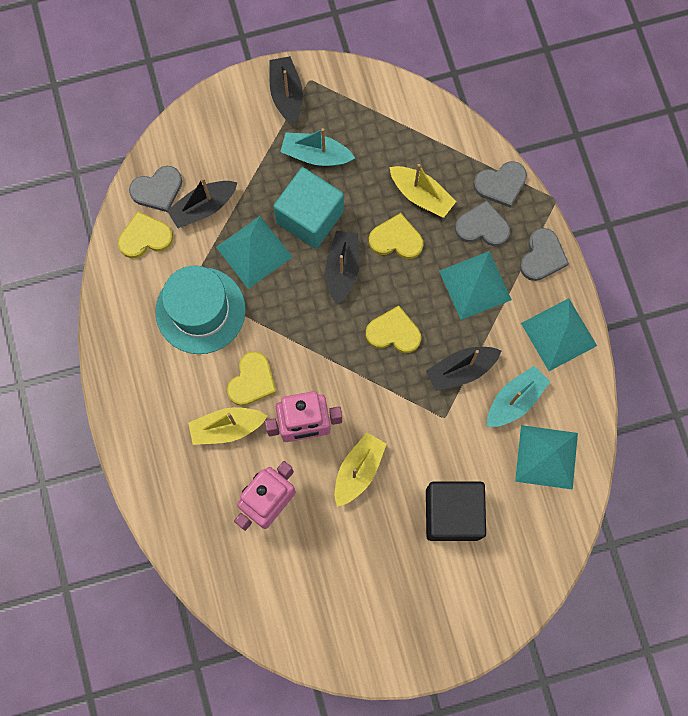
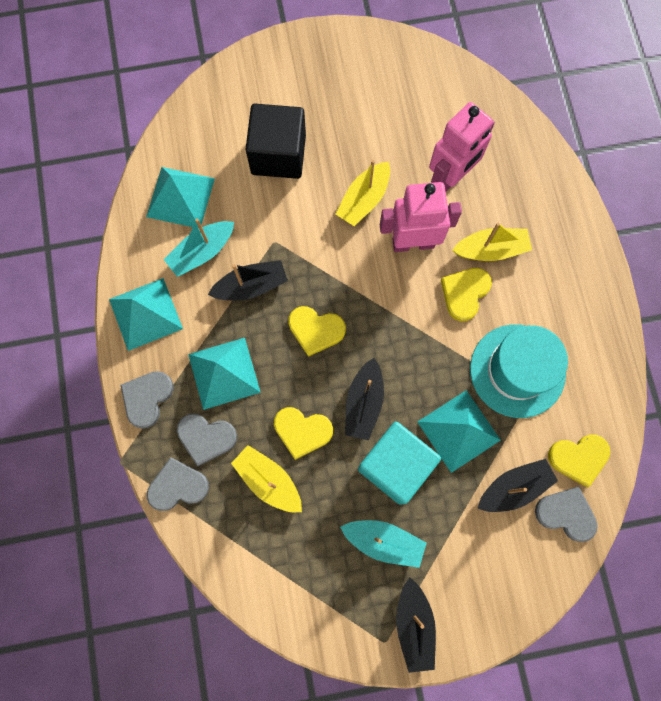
camera: 175 degrees left, 0 degrees up
(157, 190) = (566, 514): grey heart -> grey heart turned 45 degrees clockwise

